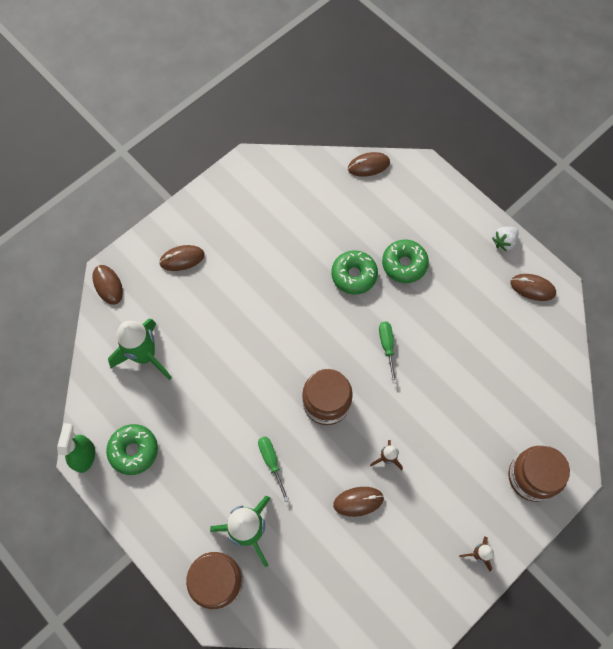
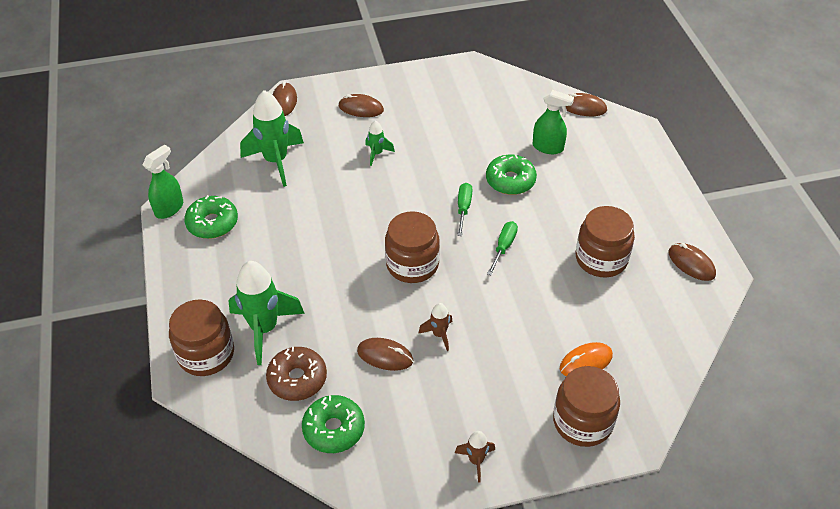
camera: 30 degrees right, 20 degrees down
(227, 302) = (377, 153): none -> green rocket
(271, 461) = (326, 286): green screwdriver -> green screwdriver (463, 208)
(305, 561) = (297, 379): none -> brown donut
(364, 224) = (548, 147): none -> green spray bottle
(404, 264) = (566, 192): green donut -> green donut (334, 429)
(466, 318) = (601, 259): none -> brown jar
(503, 242) = (684, 215): white strawberry -> none
(506, 422) = (585, 362): none -> orange mouse

